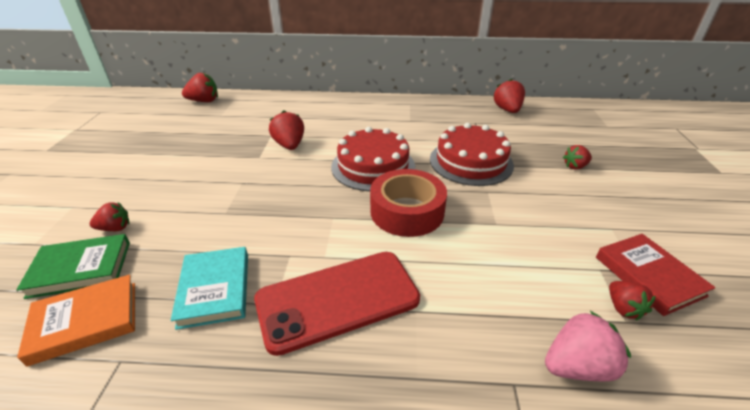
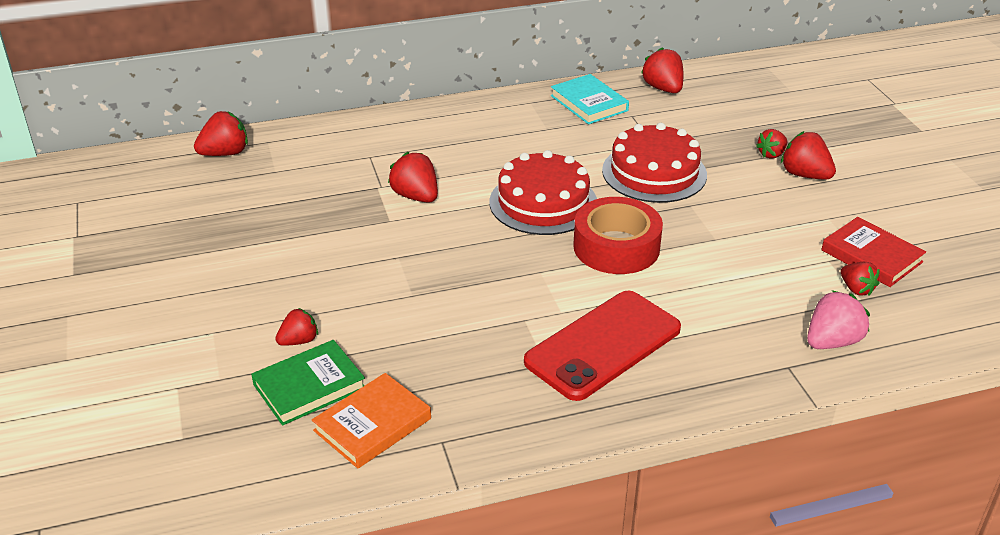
camera: 20 degrees left, 0 degrees up
(215, 289) = (475, 367): turquoise book -> turquoise book (589, 103)
(600, 187) = (805, 175): none -> red strawberry

